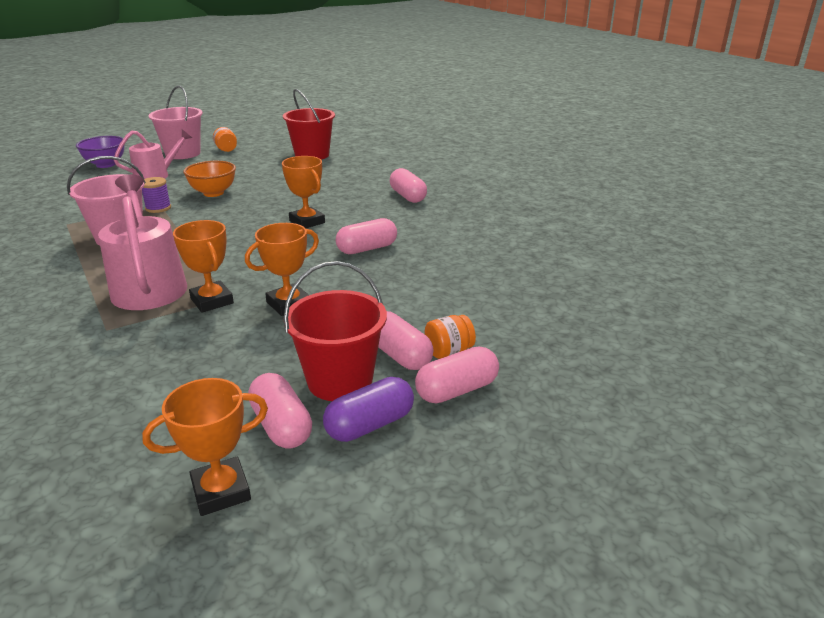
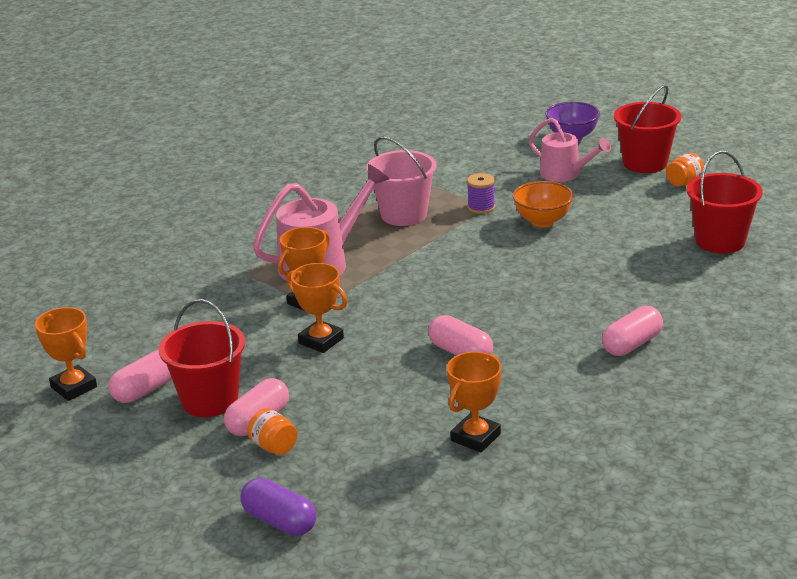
camera: 75 degrees right, 0 degrees up
(183, 153) = (645, 163): pink bucket -> red bucket
(307, 222) = (505, 298): orange trophy -> orange trophy (475, 437)
(370, 425) = (156, 429): purple capsule -> purple capsule (279, 521)
(457, 390) = (215, 462): pink capsule -> none

